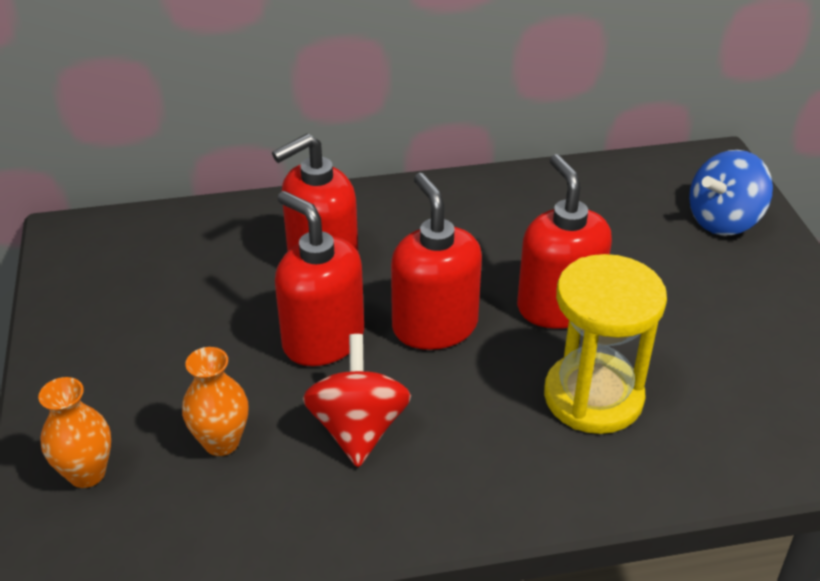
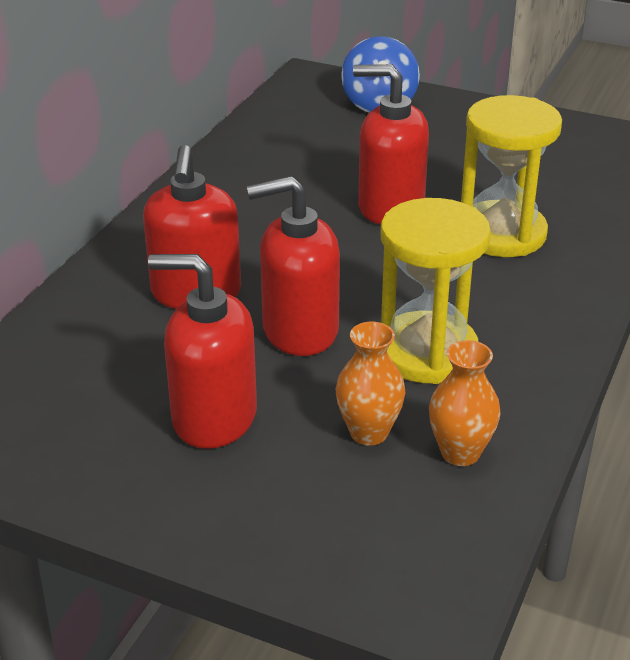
camera: 55 degrees left, 5 degrees down
(87, 473) = (327, 531): orange vase -> orange vase (460, 453)
(358, 428) = (427, 352): red spinning top -> yellow hourglass
(434, 326) = (348, 269): red soap dispenser -> red soap dispenser (213, 417)

